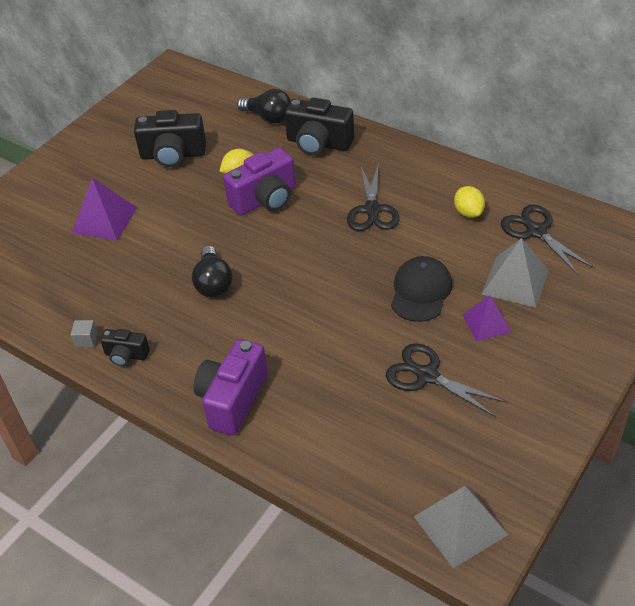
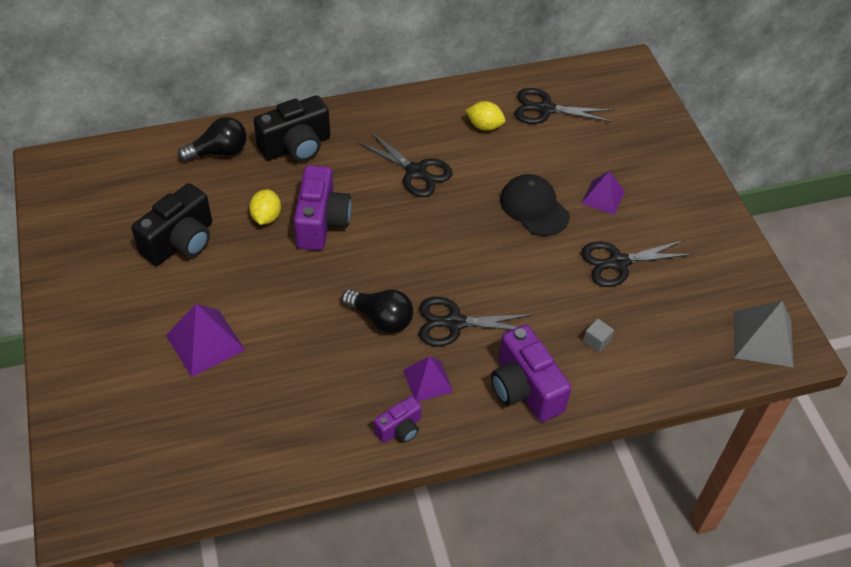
camera: 55 degrees left, 5 degrees up
(86, 340) = (348, 447): grey cube -> grey cube (596, 341)
(126, 355) = (400, 429): black camera -> purple camera
(184, 342) = (428, 380): none -> purple pyramid
(252, 322) = (454, 323): none -> black scissors
(515, 282) = (581, 155): grey pyramid -> none

